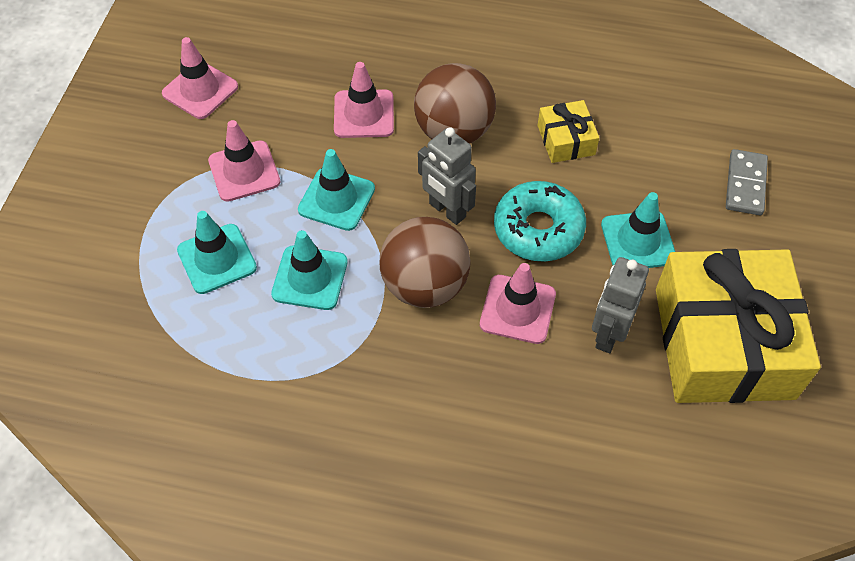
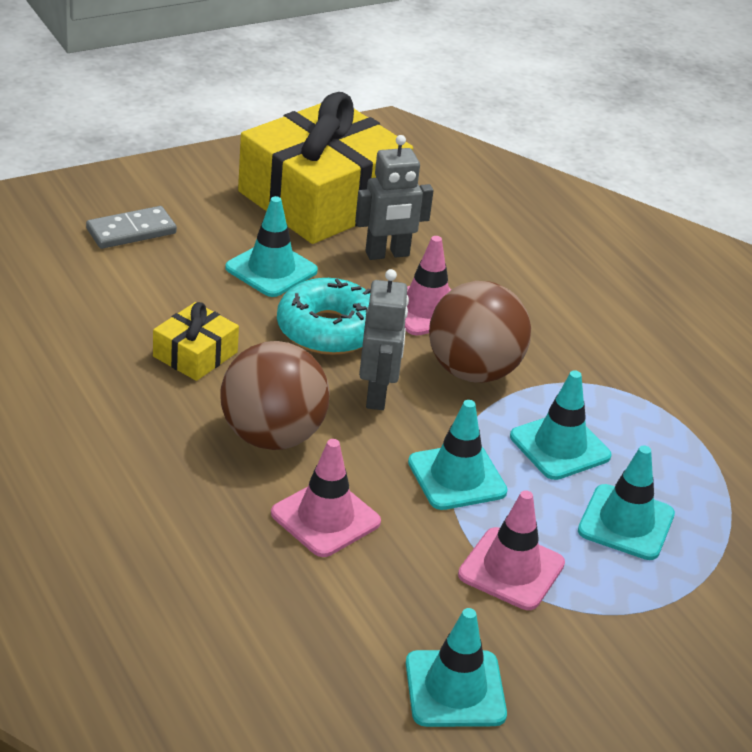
camera: 135 degrees left, 20 degrees down
(200, 90) = (455, 689): pink traffic cone -> turquoise traffic cone

